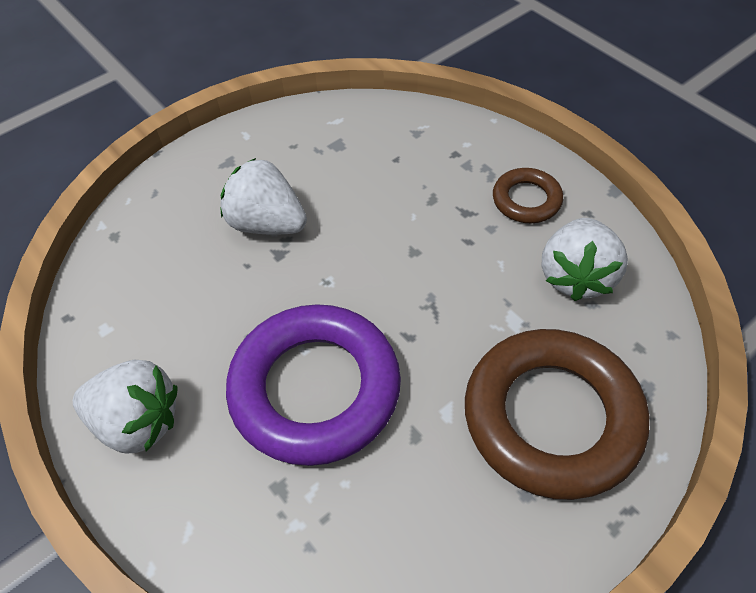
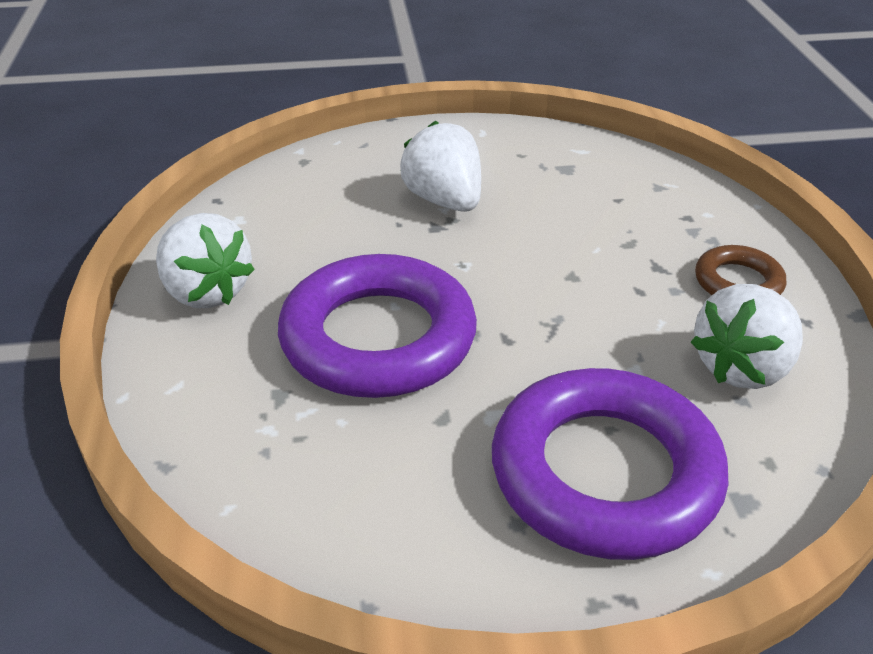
camera: 30 degrees right, 15 degrees down
(551, 417) = (605, 473): brown ring -> purple ring

